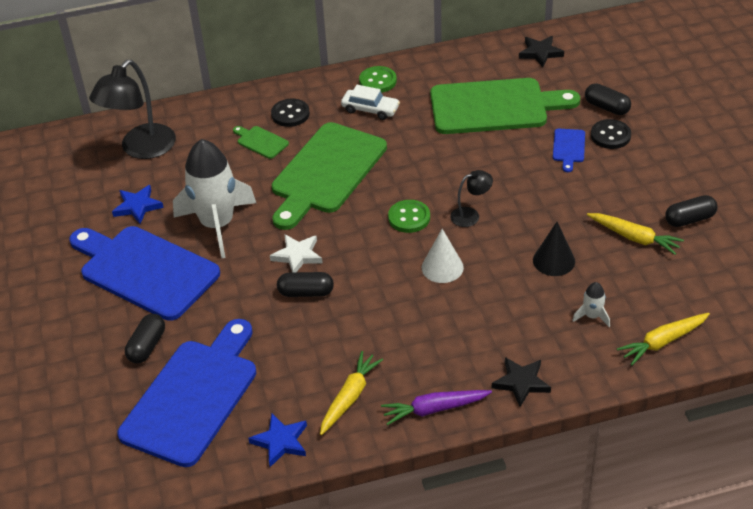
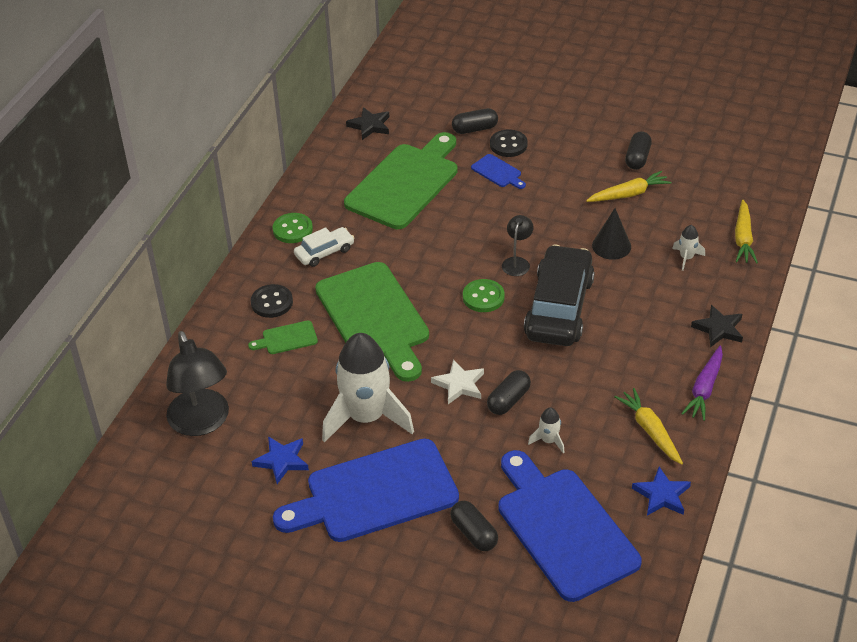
camera: 55 degrees left, 0 degrees up
(282, 339) = (549, 441): none -> white rocket
(442, 267) = (559, 308): white cone -> black car

